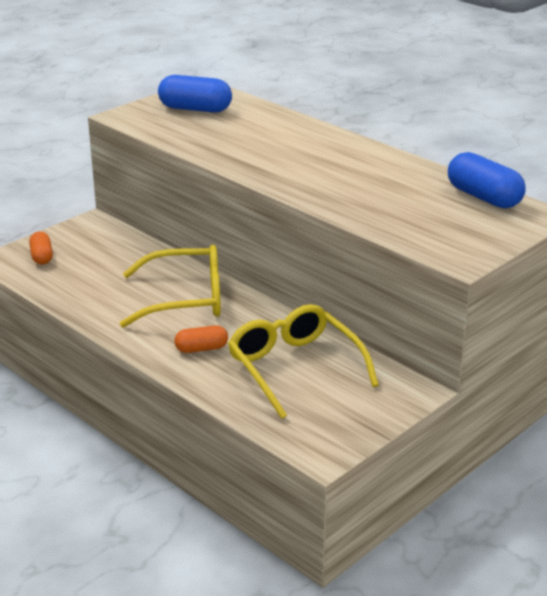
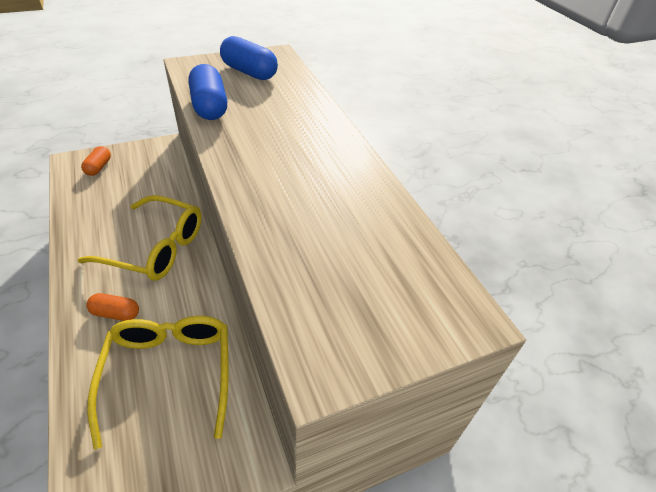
camera: 20 degrees right, 15 degrees up
(484, 197) = (424, 265): blue capsule -> blue capsule (209, 106)

